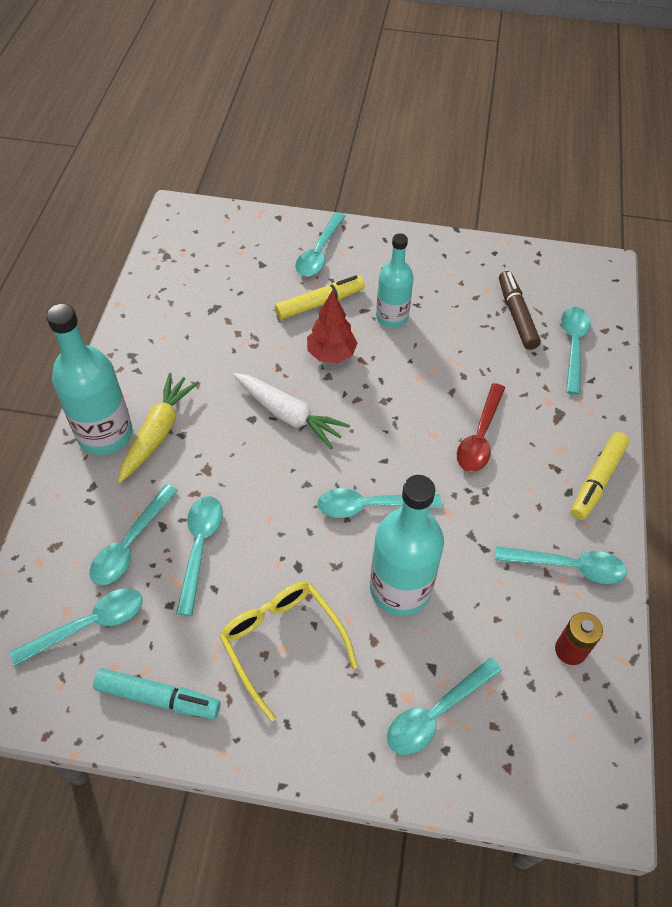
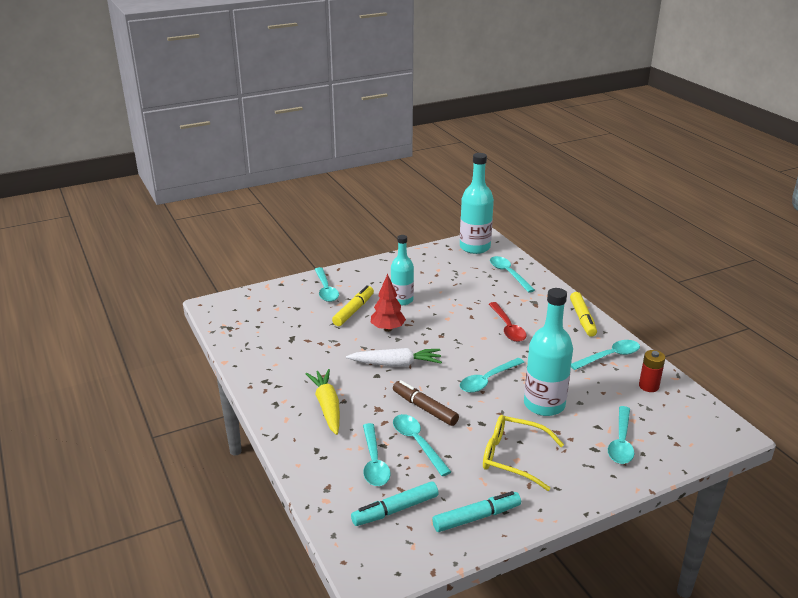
camera: 35 degrees left, 25 degrees down
(89, 625) = (395, 510): turquoise spoon -> turquoise marker
(105, 434) = (294, 423): turquoise bottle -> turquoise bottle (475, 247)
(516, 315) = (466, 273): brown marker -> brown marker (424, 408)

